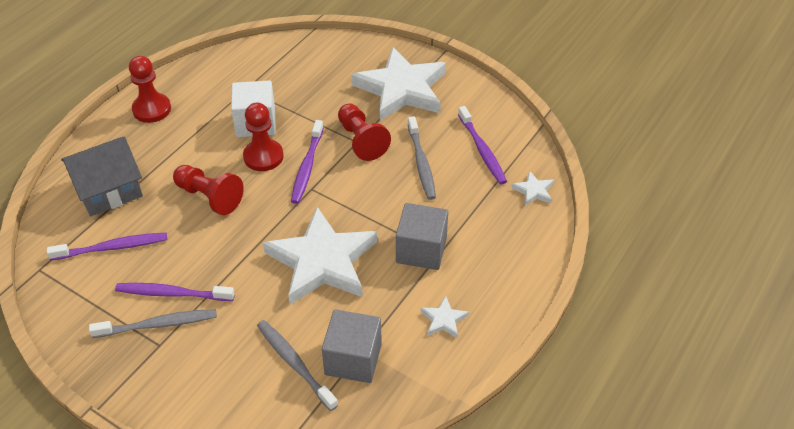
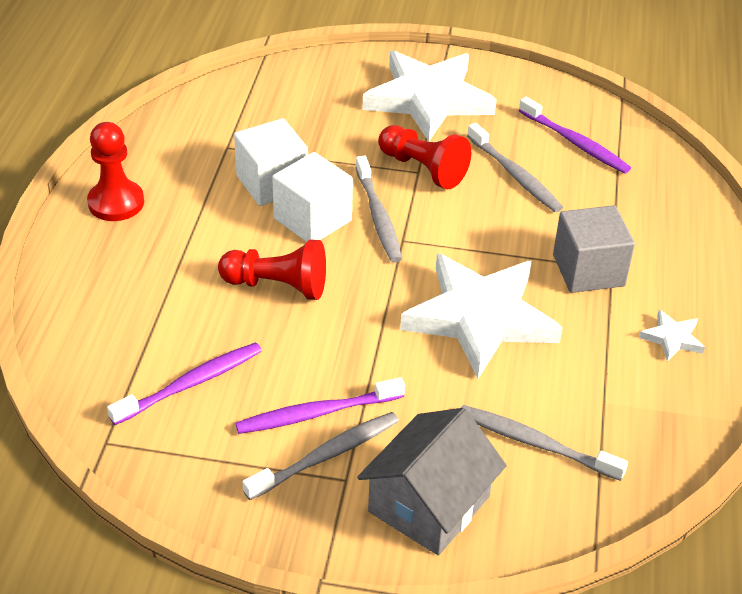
camera: 25 degrees left, 5 degrees down
(108, 190) = (130, 316): grey house -> grey house (429, 504)
(263, 156) = (312, 219): red pawn -> white cube
(307, 167) = (378, 216): purple toothbrush -> grey toothbrush
(353, 359) = (601, 415): grey cube -> none
(533, 191) = (666, 171): white star -> none

